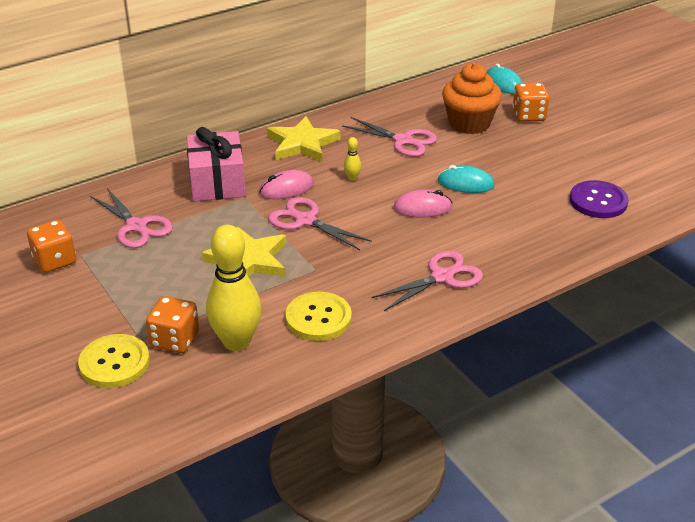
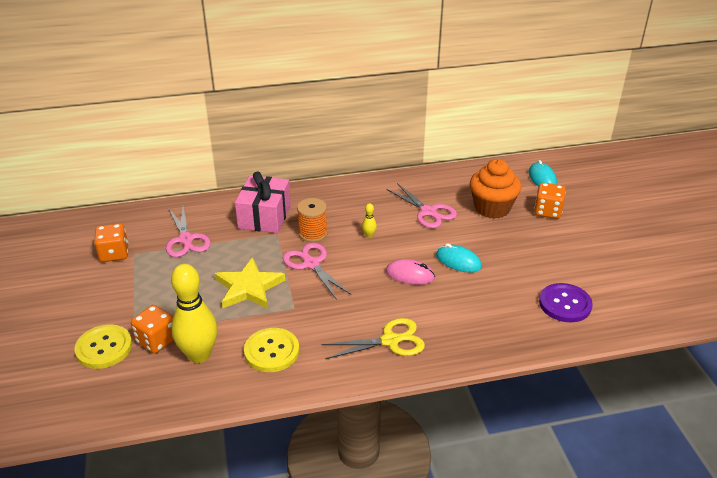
camera: 20 degrees right, 0 degrees up
(286, 188) = (313, 233): pink mouse -> orange spool
(302, 143) = (347, 198): yellow star -> none
(442, 277) = (390, 341): pink scissors -> yellow scissors

